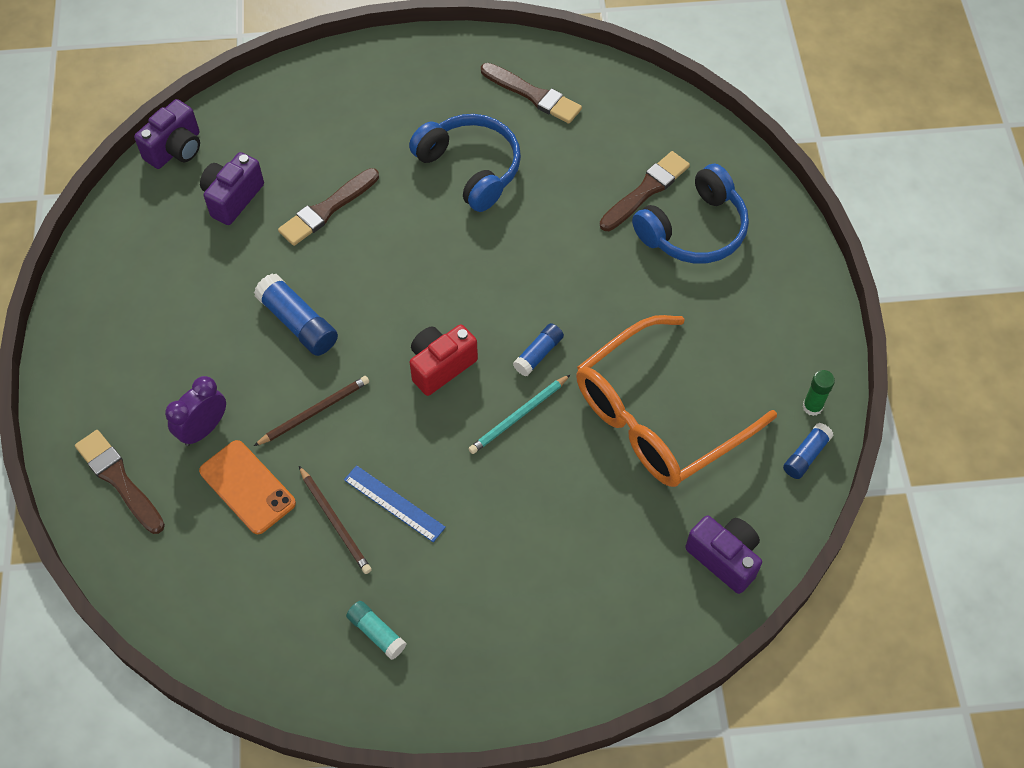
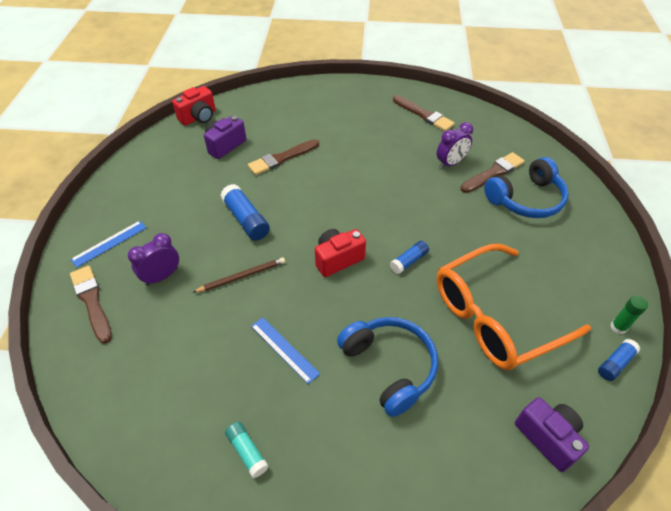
camera: 10 degrees right, 10 degrees down
(111, 390) = (109, 243): none -> blue ruler
(176, 149) = (199, 117): purple camera -> red camera
(247, 487) = (179, 320): orange phone -> none
(335, 522) = (237, 356): brown pencil -> none
(470, 168) = (378, 147): blue headphones -> blue headphones (389, 367)
(518, 416) = (389, 301): turquoise pencil -> none
(582, 182) = (450, 163): none -> purple clock

